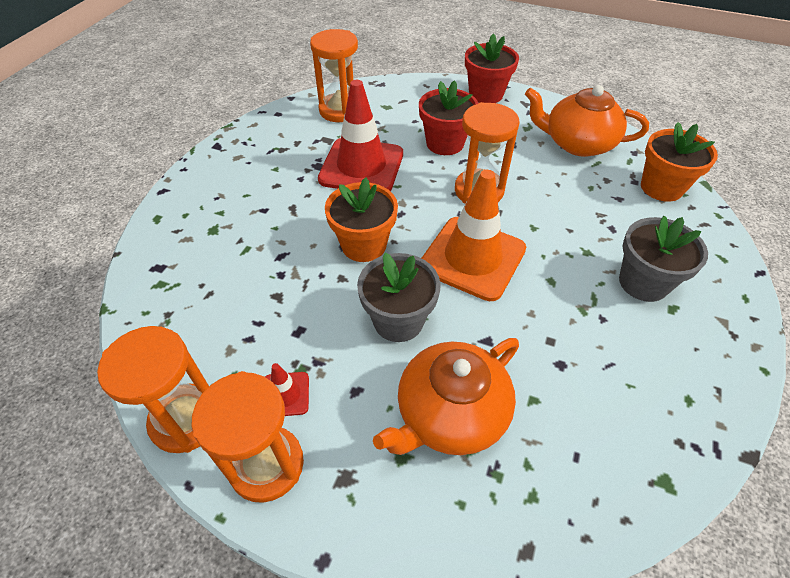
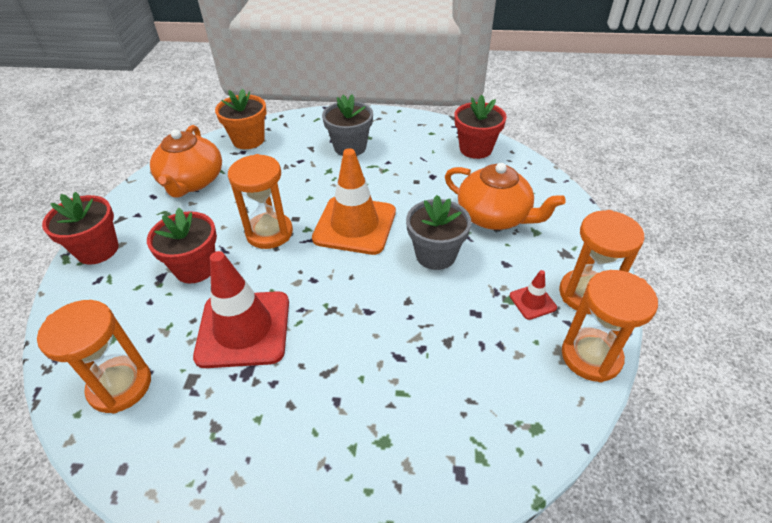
camera: 105 degrees left, 5 degrees down
(364, 245) = (363, 296): orange flower pot -> none
(635, 455) = (475, 149): none -> red flower pot

